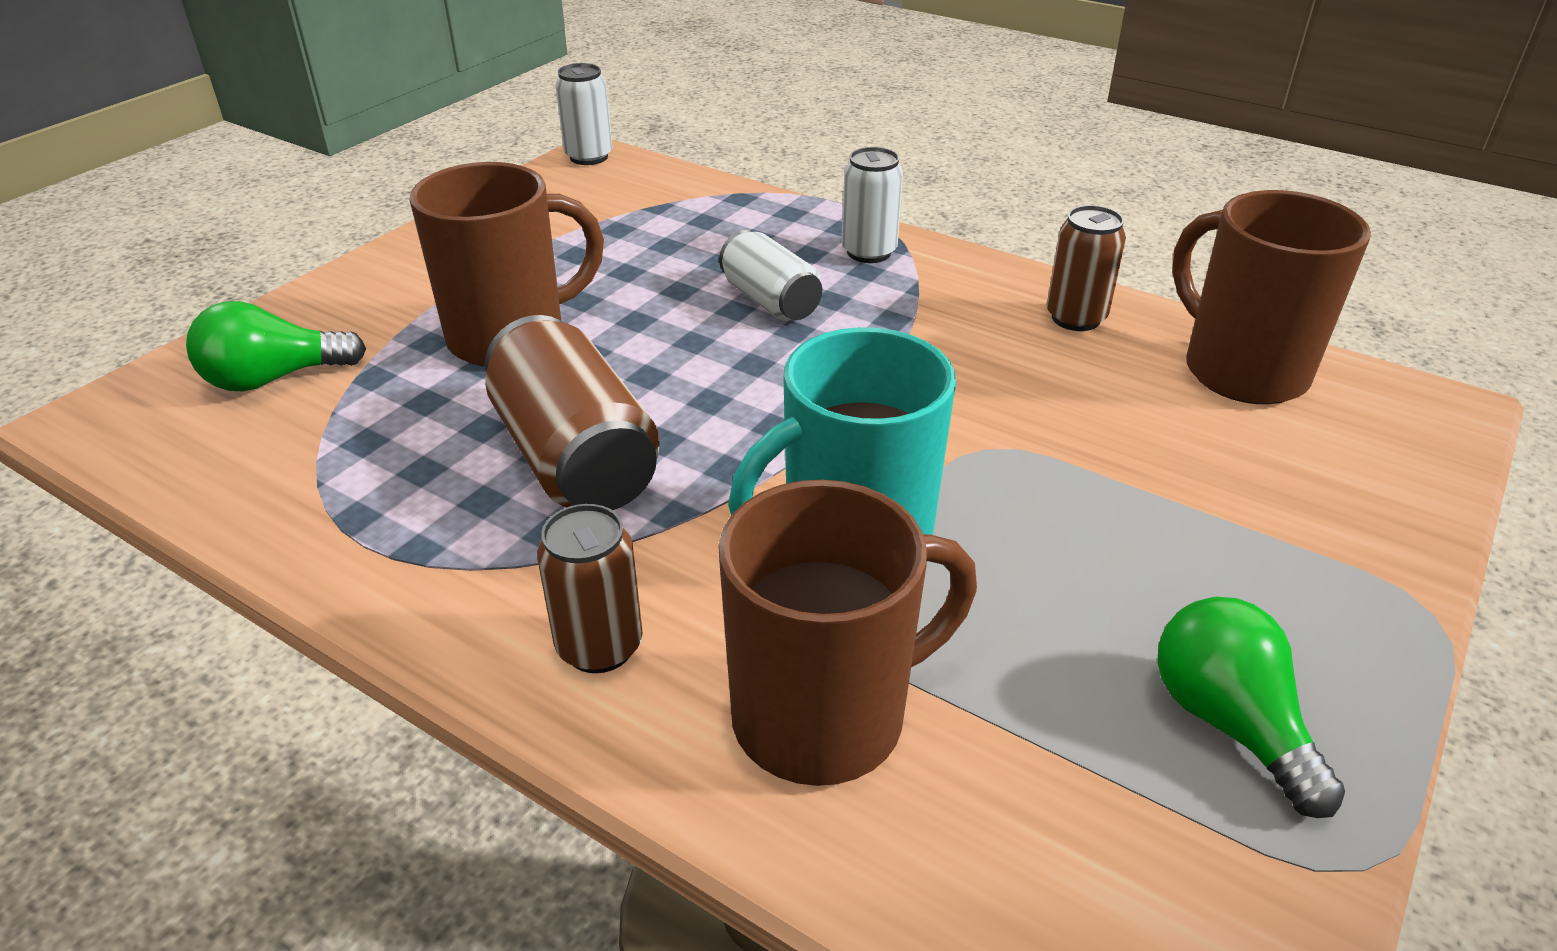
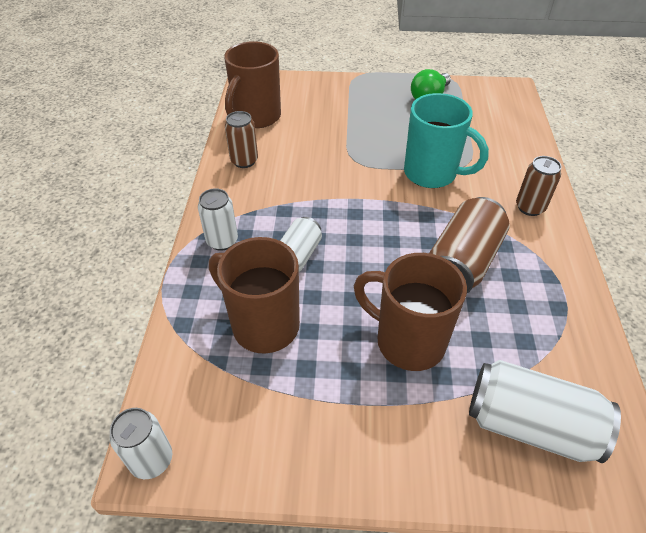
camera: 120 degrees left, 10 degrees up
(274, 379) = (530, 425): green light bulb -> white can
(825, 717) = (500, 156): brown mug -> brown mug (263, 325)

